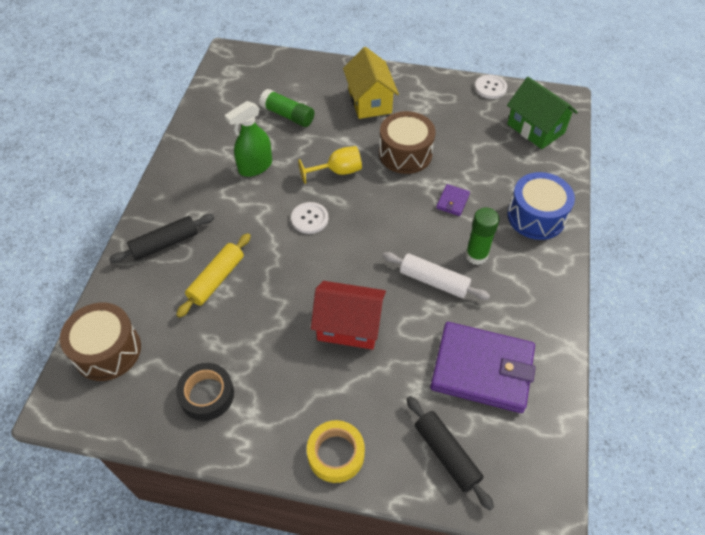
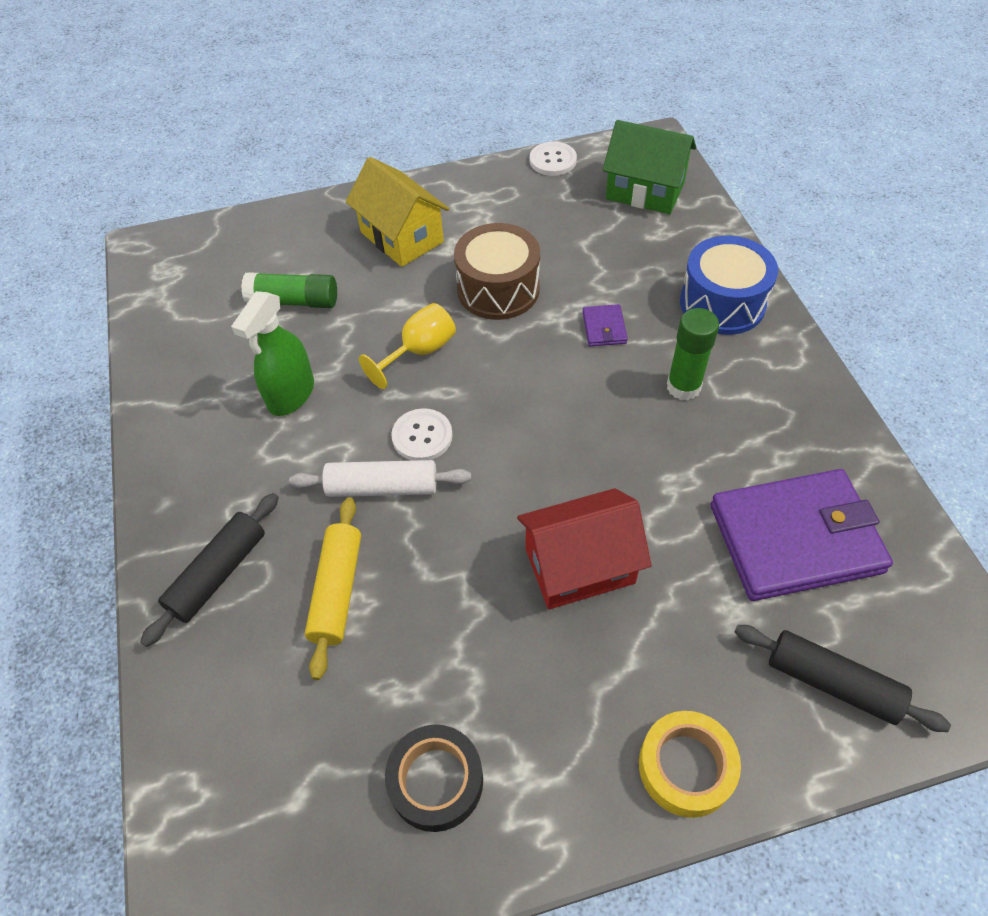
camera: 25 degrees left, 0 degrees up
(107, 350) = (225, 795): brown drum -> none
(434, 281) = (652, 447): white rolling pin -> white rolling pin (382, 487)

